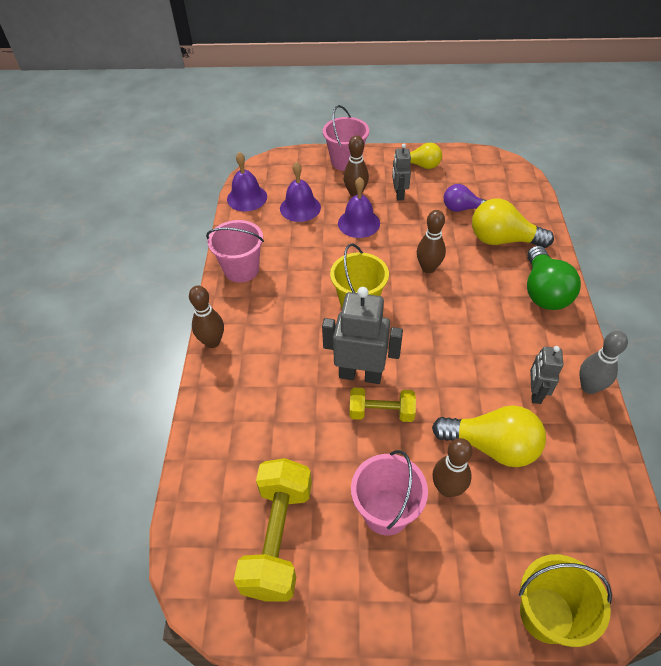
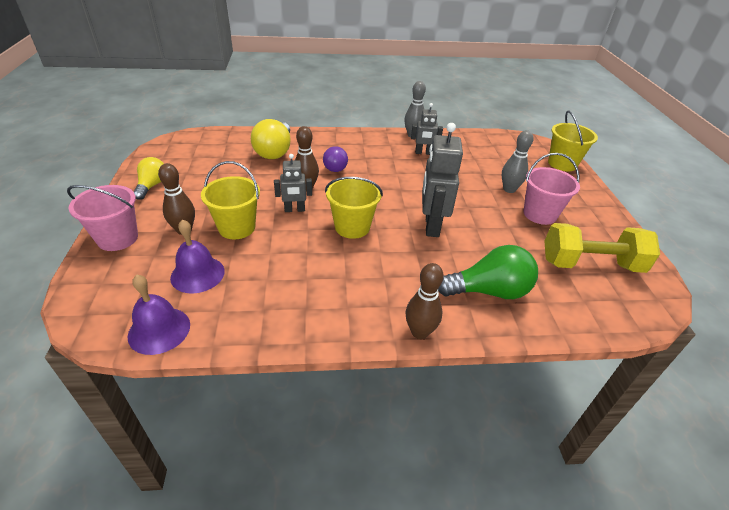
camera: 100 degrees left, 10 degrees down
(241, 269) = (304, 319): pink bucket -> none
(358, 223) = (237, 227): purple bell -> yellow bucket
(381, 412) = (463, 215): yellow dumbbell -> none
(399, 194) = (196, 201): grey robot -> grey robot (294, 210)
(447, 488) = (509, 189): brown bowling pin -> grey bowling pin
(462, 208) = (229, 167): purple light bulb -> purple light bulb (335, 166)
(492, 446) = (470, 171): yellow light bulb -> none
(543, 291) = (332, 141): green light bulb -> green light bulb (489, 291)

